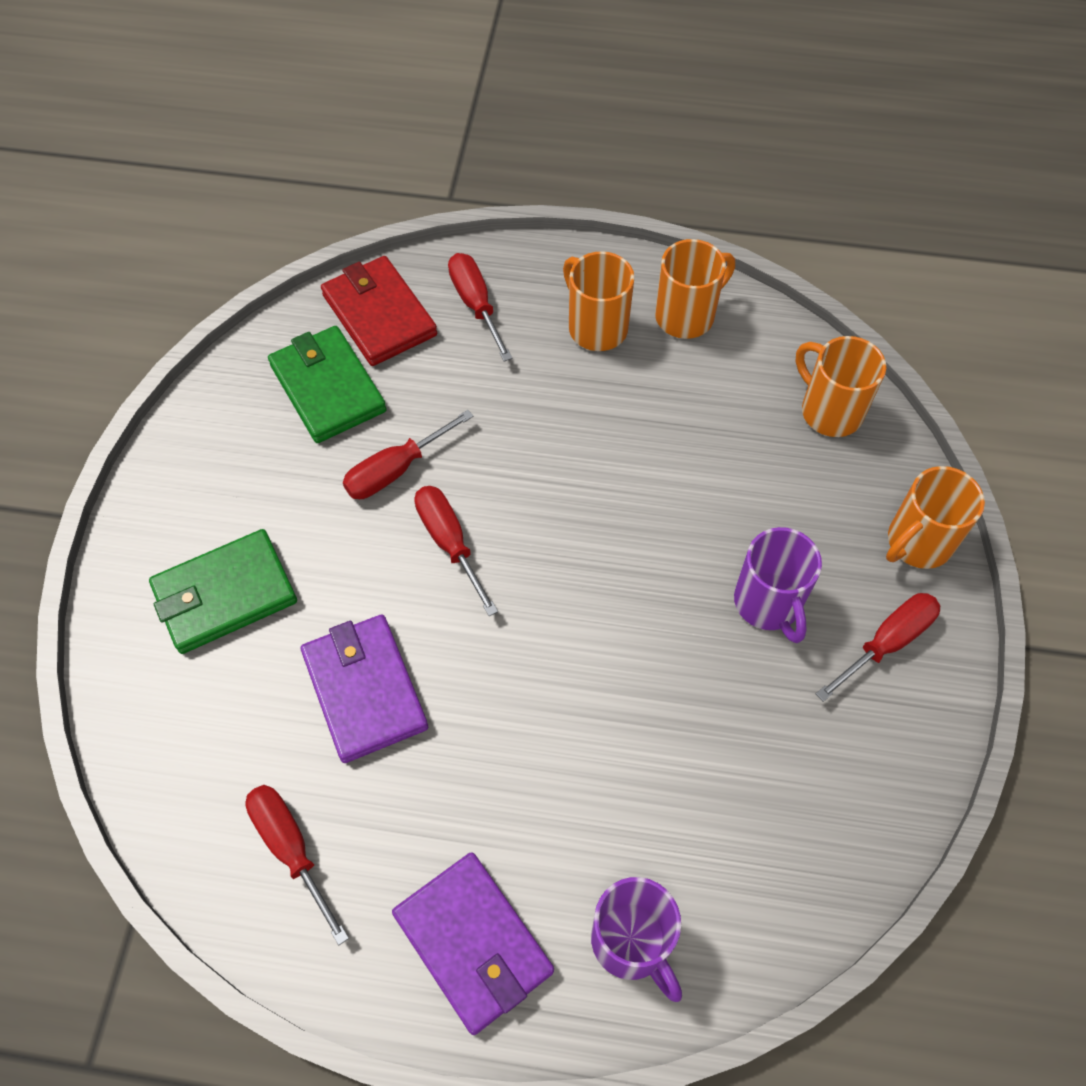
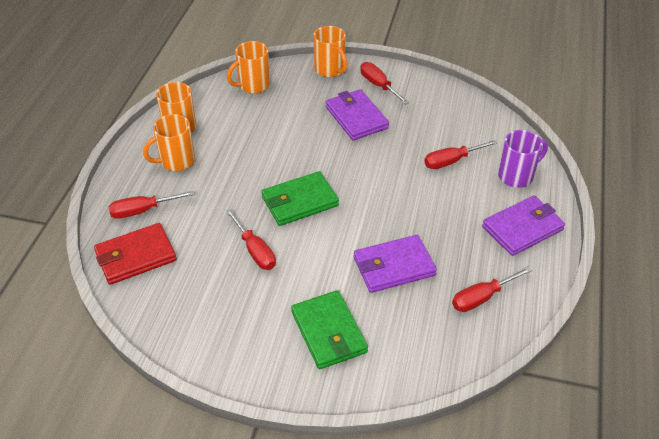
camera: 85 degrees left, 15 degrees down
(327, 388) = (186, 283): green wallet -> green wallet (299, 201)
(450, 543) = (308, 228): red screwdriver -> red screwdriver (452, 161)
(768, 603) = (356, 117): purple mug -> purple wallet

